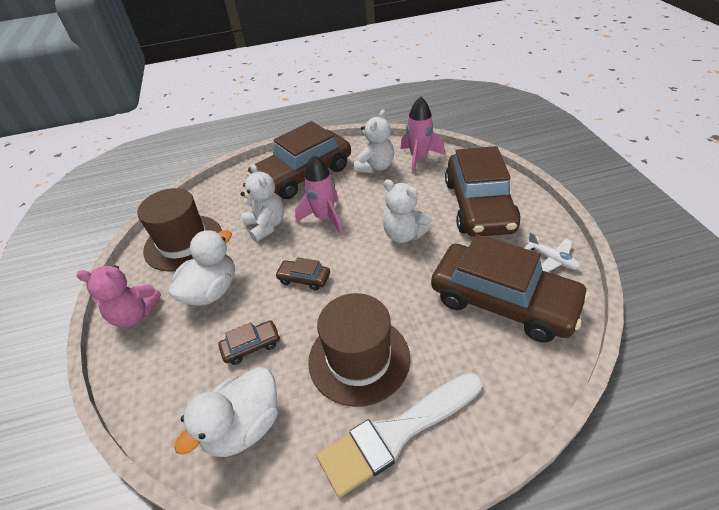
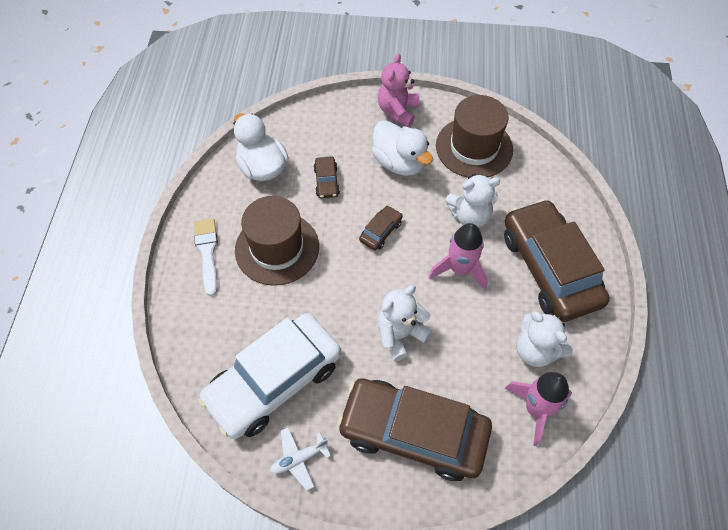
camera: 105 degrees right, 15 degrees up
(396, 433) = (207, 252): white brush -> white brush, size x0.64
(503, 301) = (274, 381): brown car -> white car

